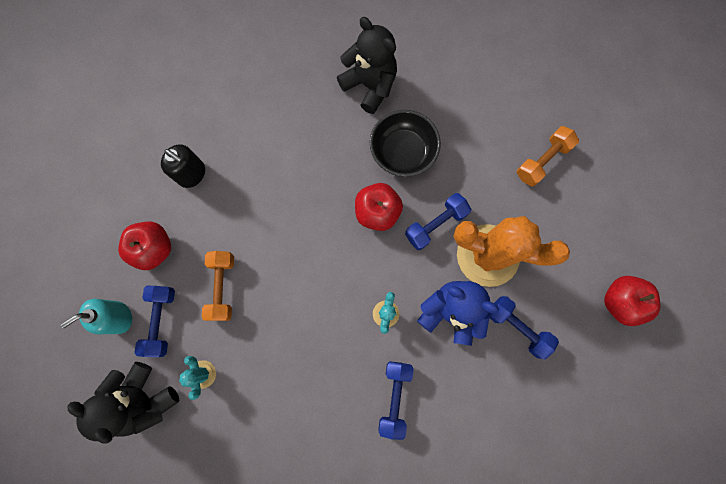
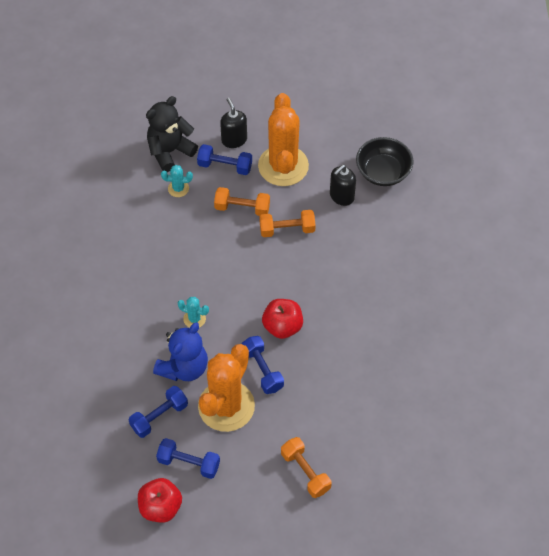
camera: 100 degrees right, 20 degrees down
(118, 317) = (234, 140): turquoise soap dispenser -> black soap dispenser
(154, 249) = (283, 166): red apple -> orange cactus
(247, 229) = (287, 229): none -> orange dumbbell
(370, 85) = (403, 339): black teddy bear -> none
(394, 397) = (127, 314): blue dumbbell -> blue dumbbell (189, 463)
(402, 152) = (334, 355): black bowl -> black bowl (383, 172)

